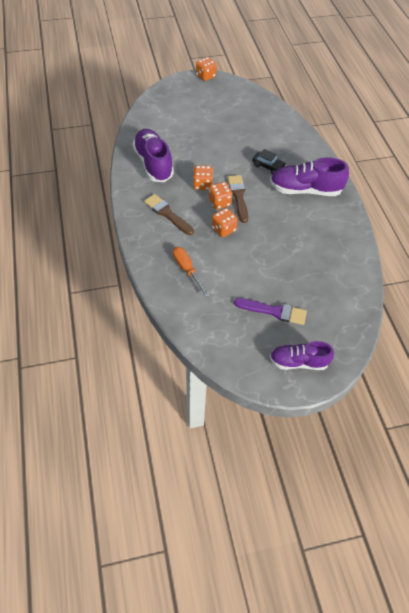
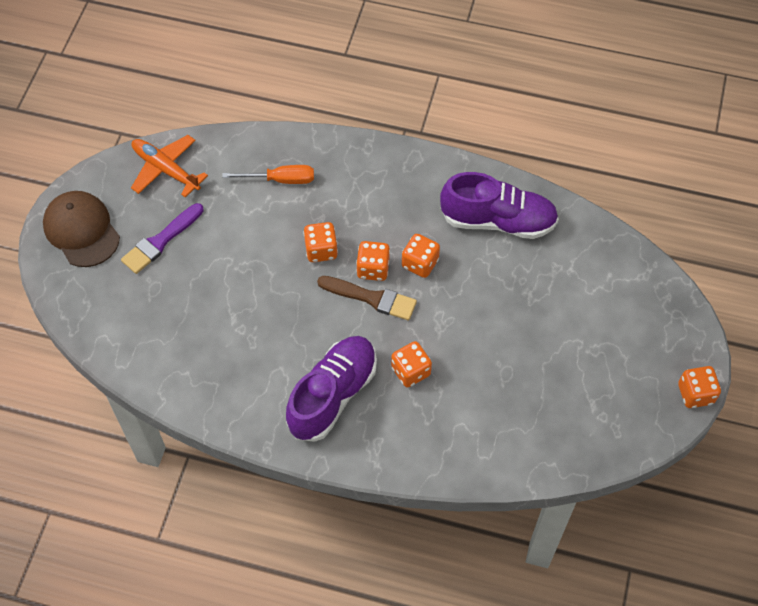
camera: 120 degrees right, 5 degrees up
(167, 214) = (387, 197): brown brush -> none
(219, 337) = (166, 170): none -> orange plane
(268, 166) = (410, 371): black car -> orange dice
(298, 362) = (81, 230): purple shoe -> brown cap

